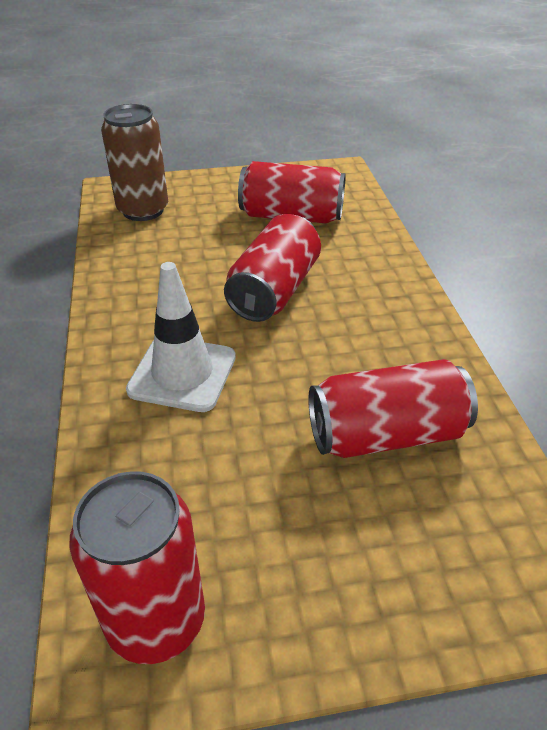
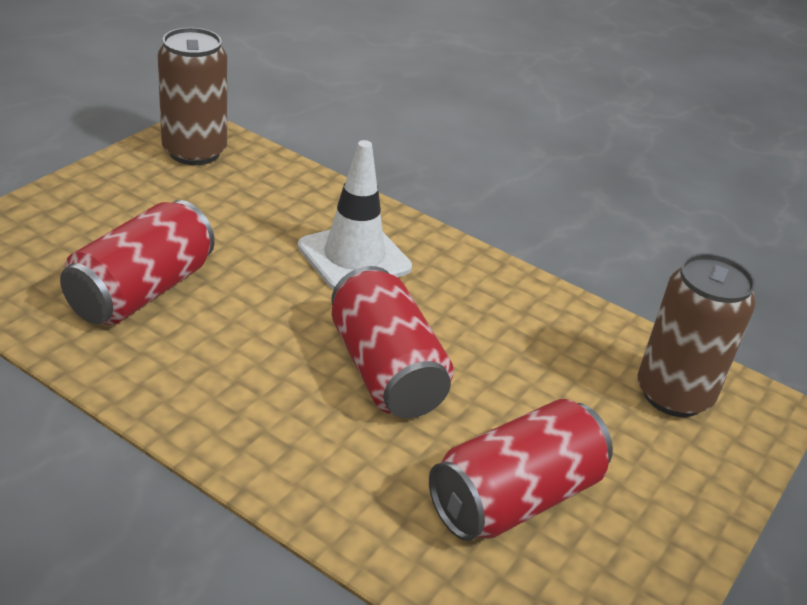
camera: 130 degrees right, 5 degrees down
(156, 620) = (194, 152): red can -> brown can

